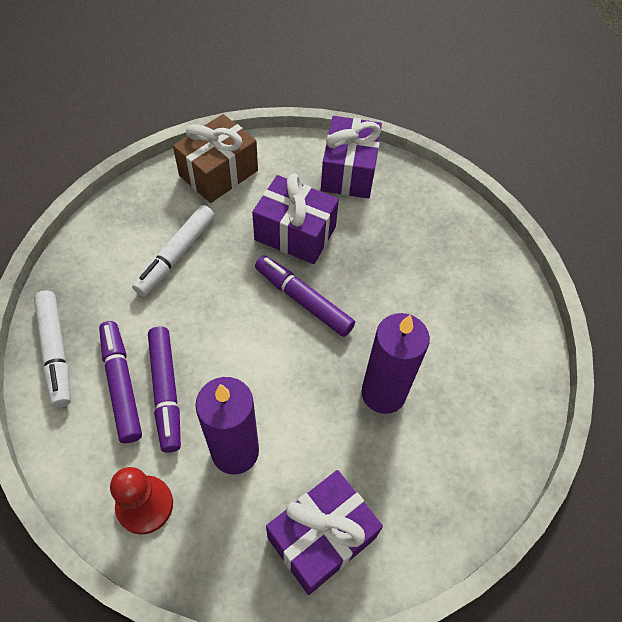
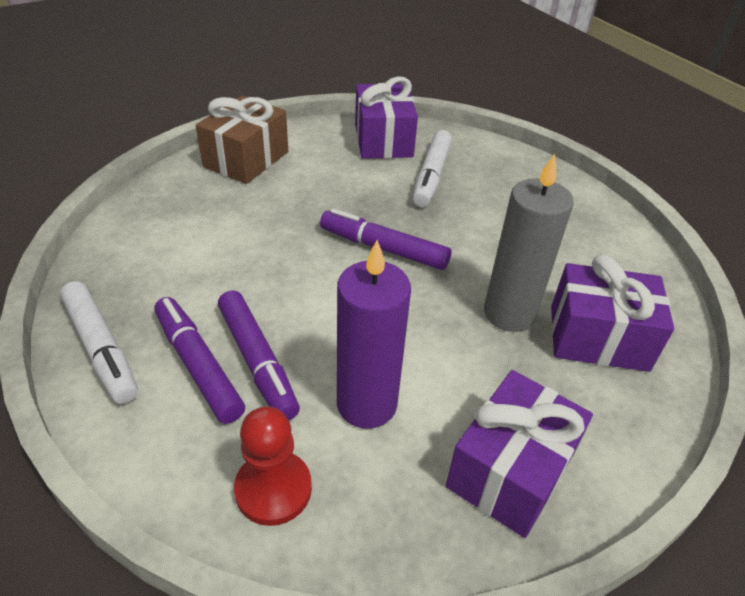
camera: 15 degrees left, 15 degrees down
(176, 255) = (224, 233): white marker -> white marker (431, 176)
(295, 233) = (350, 195): purple gift -> purple gift (598, 338)
(383, 393) = (509, 313): purple candle -> grey candle

